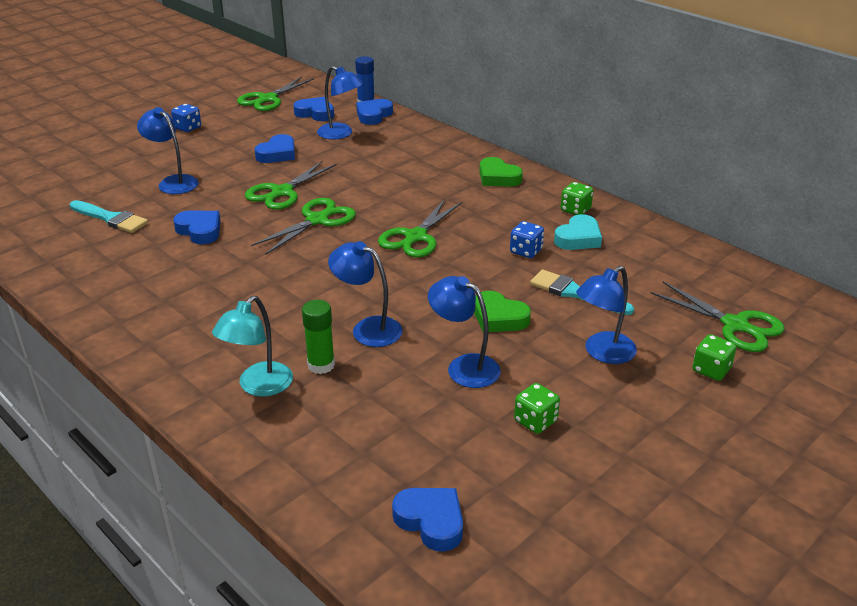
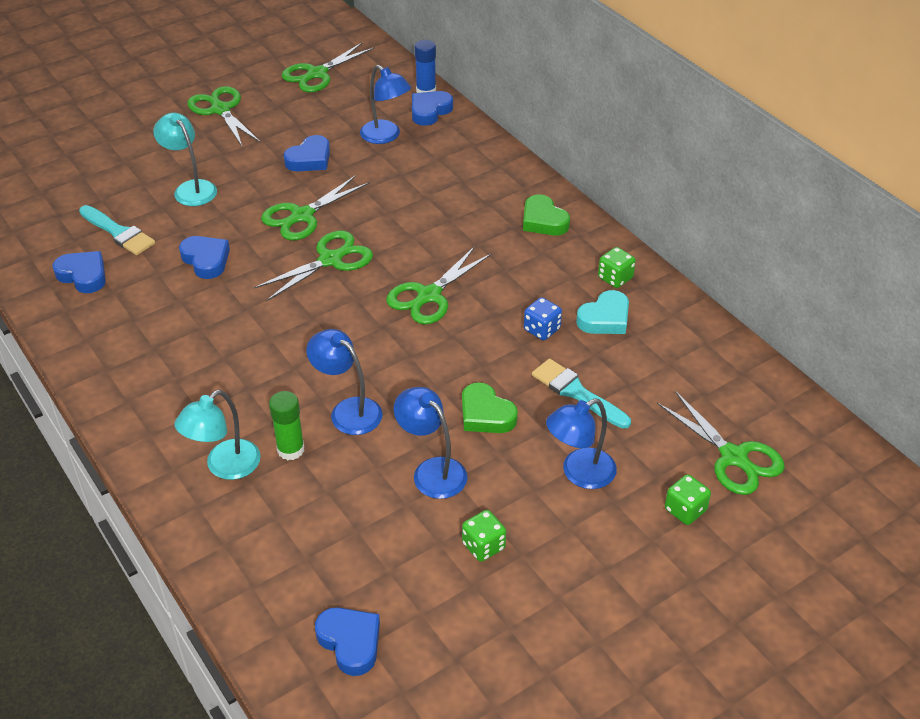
camera: 10 degrees right, 10 degrees up
(173, 182) = (191, 188): blue lamp -> turquoise lamp
(188, 128) = (221, 110): blue dice -> green scissors
(315, 113) = (365, 101): blue heart -> blue heart (83, 275)

